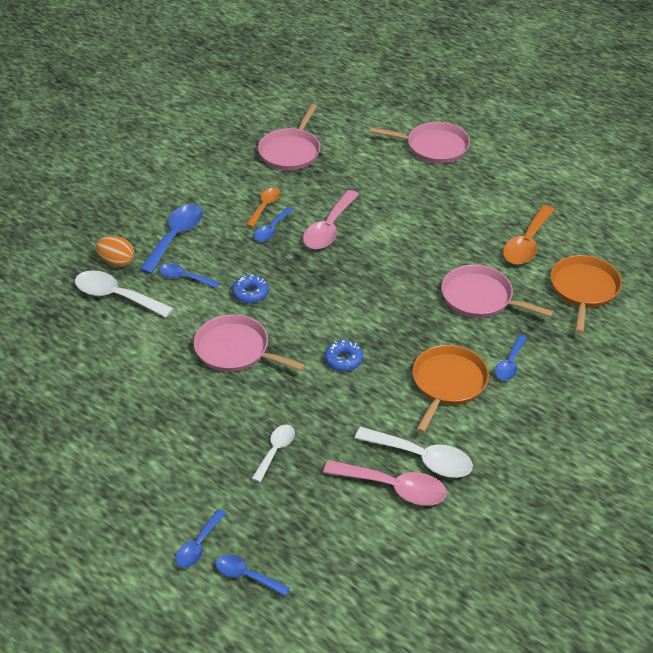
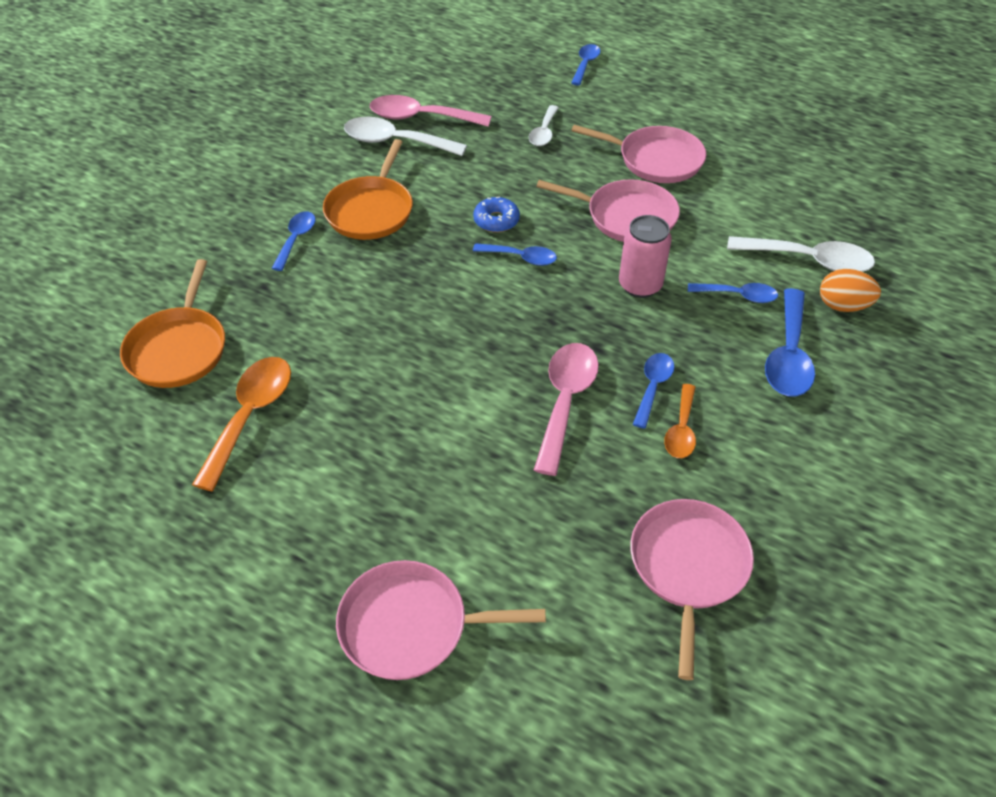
camera: 170 degrees right, 5 degrees up
(246, 576) = (537, 52): blue spoon -> blue spoon (521, 258)
(250, 293) = (640, 285): blue donut -> pink can
(480, 298) = (328, 318): pink pan -> pink pan (655, 160)

